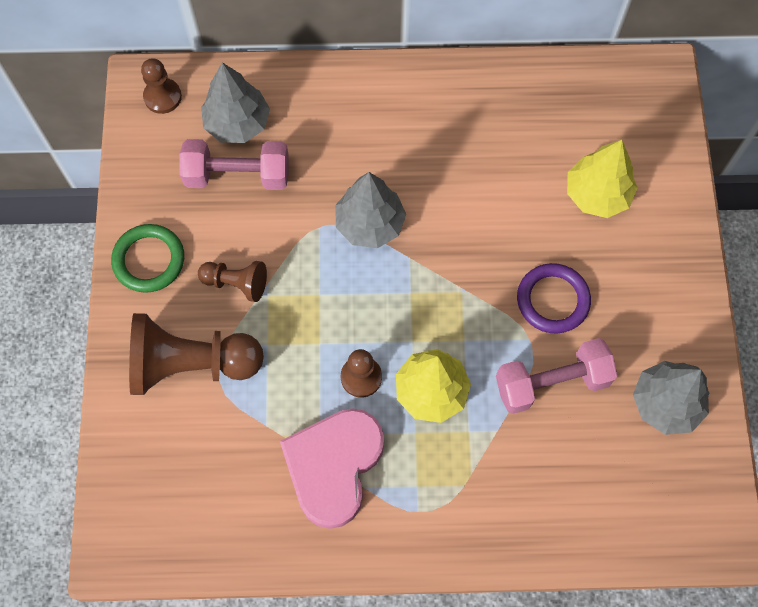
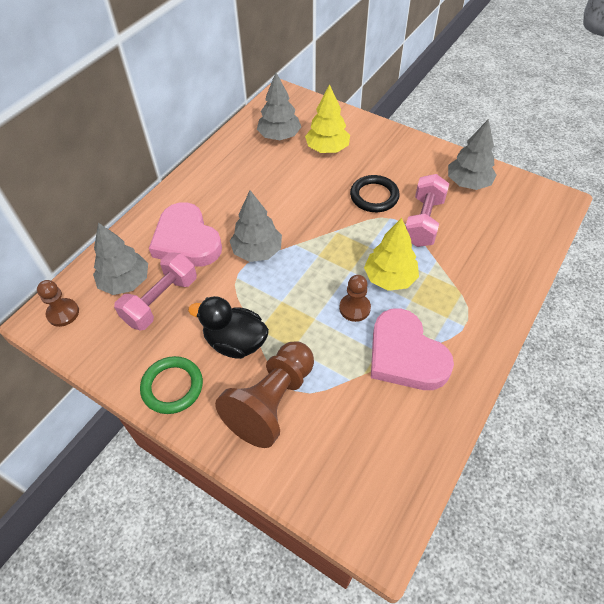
camera: 55 degrees left, 15 degrees down
(236, 283) = (235, 342): brown pawn -> black duck
(333, 140) = (186, 240): none -> pink heart
(553, 300) = (374, 196): purple ring -> black ring
(576, 123) = (279, 136): none -> grey tree

